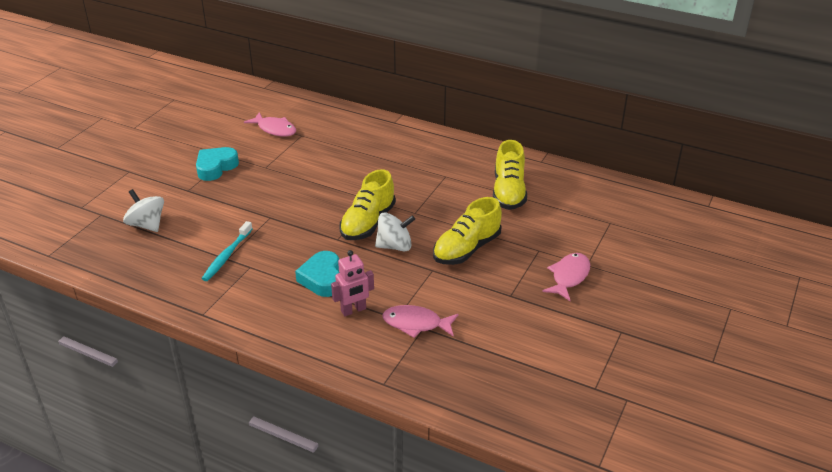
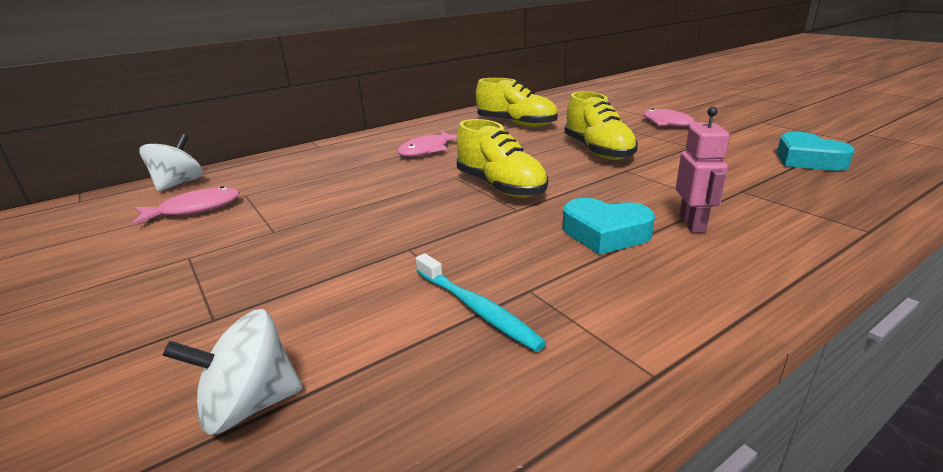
camera: 60 degrees left, 10 degrees down
(216, 167) = (197, 274): turquoise heart -> turquoise heart (807, 160)
(394, 246) = (563, 180): white spinning top -> white spinning top (179, 184)
(416, 324) = (733, 193): pink fish -> pink fish (427, 150)

